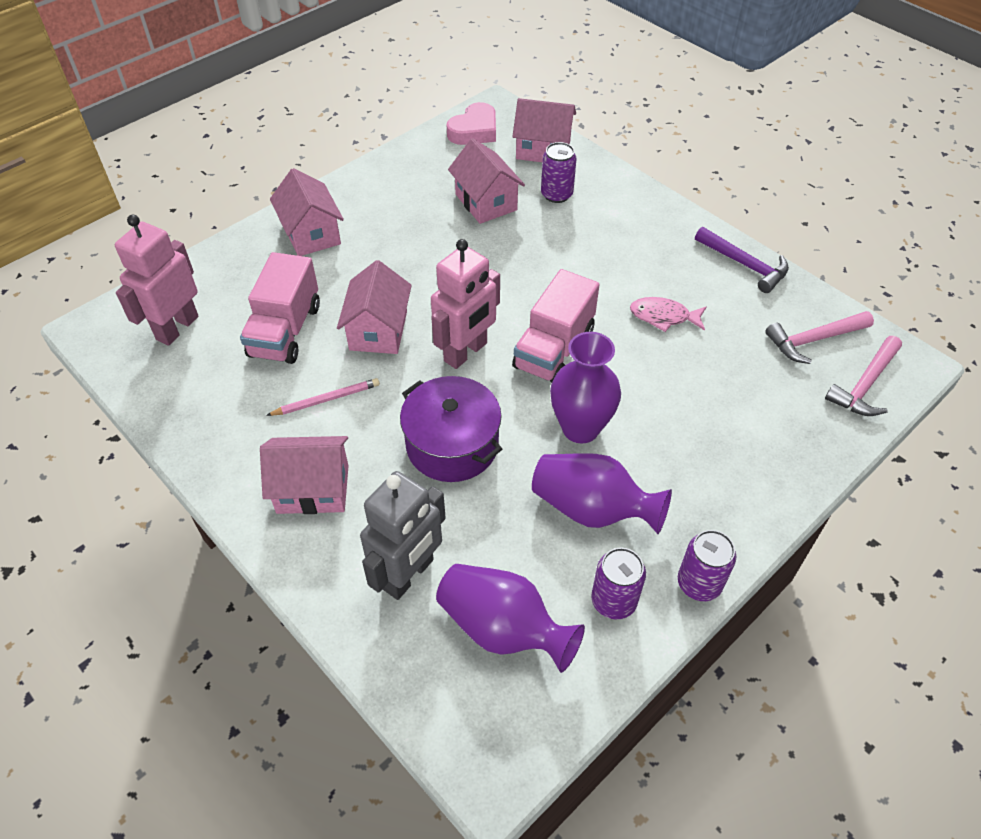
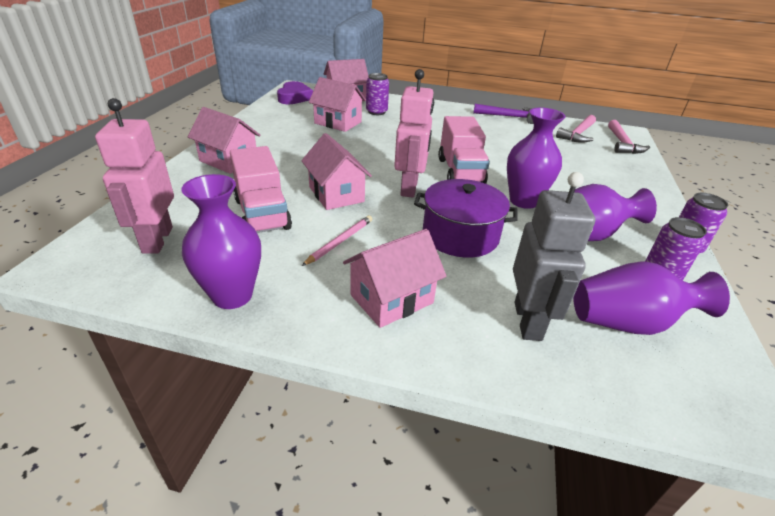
camera: 35 degrees left, 15 degrees down
(192, 421) = (232, 295): none -> purple vase
(474, 130) = (294, 97): pink heart -> purple heart
(663, 317) = (498, 144): pink fish -> none

